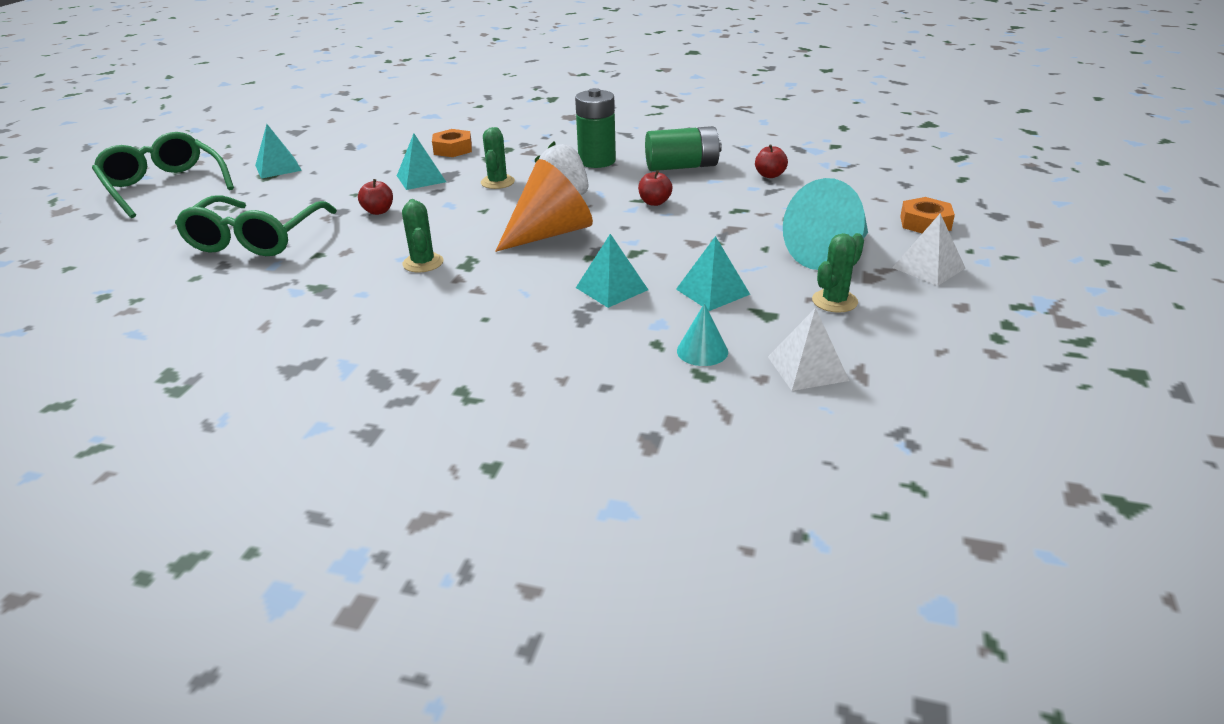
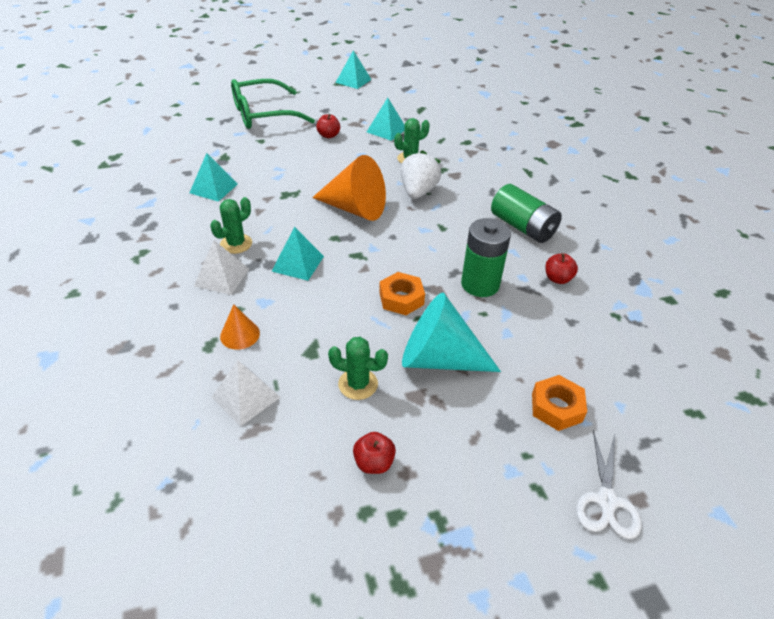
camera: 55 degrees right, 10 degrees up
(164, 186) = (299, 62): green glasses -> none
(423, 263) = (277, 178): green cactus -> green cactus (236, 244)
(453, 149) = (442, 122): orange nut -> orange nut (401, 298)
(597, 161) = (488, 185): green battery -> green battery (480, 284)
(654, 202) = (445, 236): red apple -> red apple (374, 463)
(702, 351) = (240, 334): turquoise cone -> orange cone
(712, 291) = (327, 312): turquoise pyramid -> turquoise pyramid (213, 188)
(928, 268) = (464, 431): white pyramid -> white pyramid (222, 277)
(1031, 235) = (606, 501): none -> white scissors

